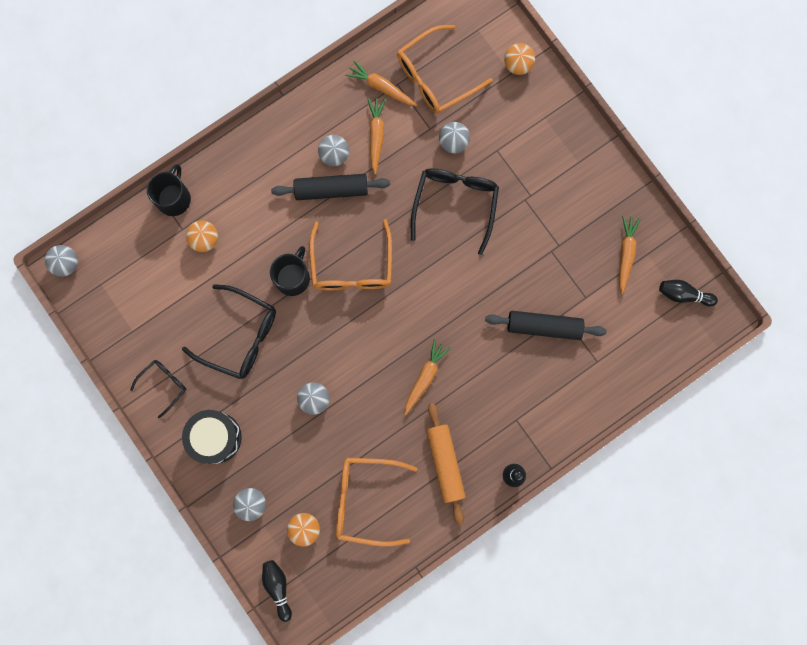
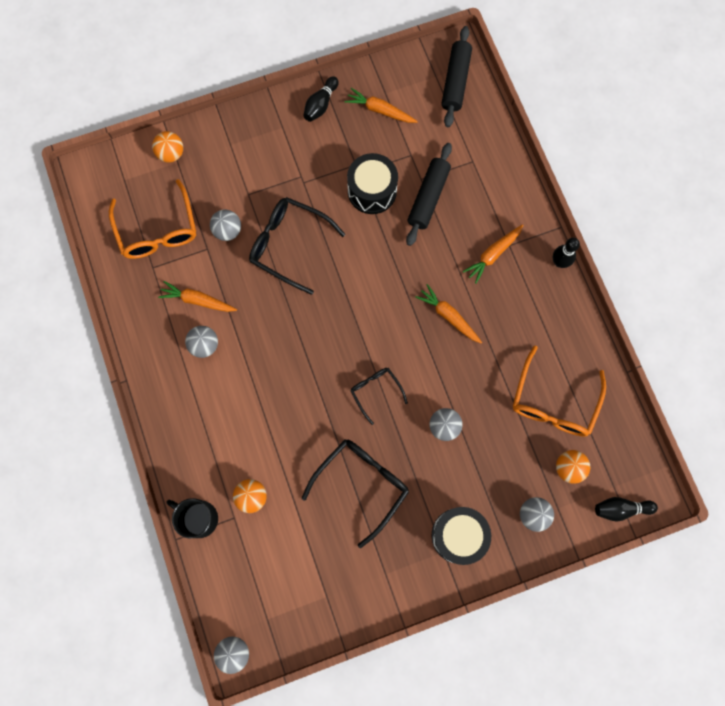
camera: 75 degrees left, 5 degrees down
(163, 385) = (391, 577): black glasses -> black glasses (376, 392)
(293, 277) = (316, 417): black mug -> none
(331, 190) = (239, 357): black rolling pin -> black rolling pin (455, 81)
(352, 265) = (321, 357): orange glasses -> none
(381, 87) = (151, 283): orange carrot -> orange carrot (493, 254)
(445, 463) = (535, 319): orange rolling pin -> none
(535, 269) = (372, 191): none -> black drum
(683, 294) = (430, 73): black bowling pin -> black bowling pin (320, 105)

